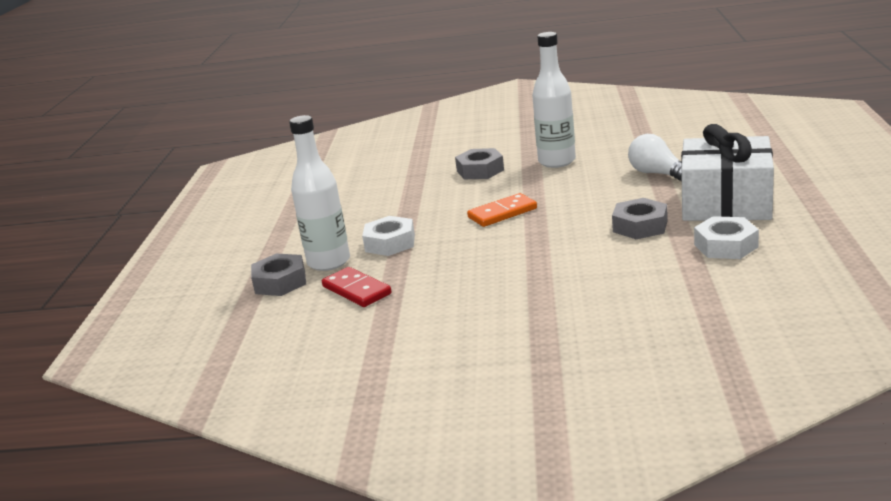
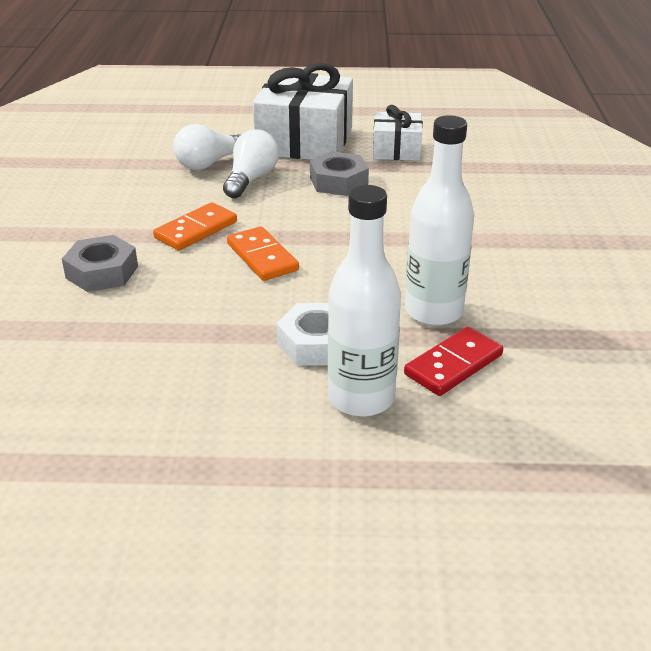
camera: 95 degrees left, 10 degrees up
(280, 282) = (417, 444): grey nut -> none
(541, 187) = (196, 230): none -> orange domino
(557, 161) = (120, 217): white bottle -> white bottle (433, 311)
(632, 192) = (251, 179): none -> white light bulb
(726, 246) = (396, 150): white nut -> white gift

